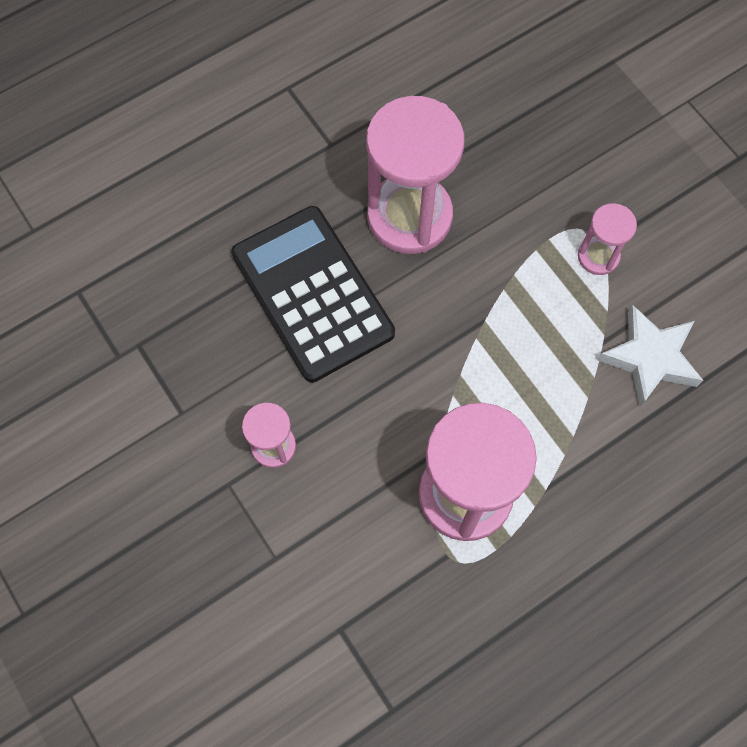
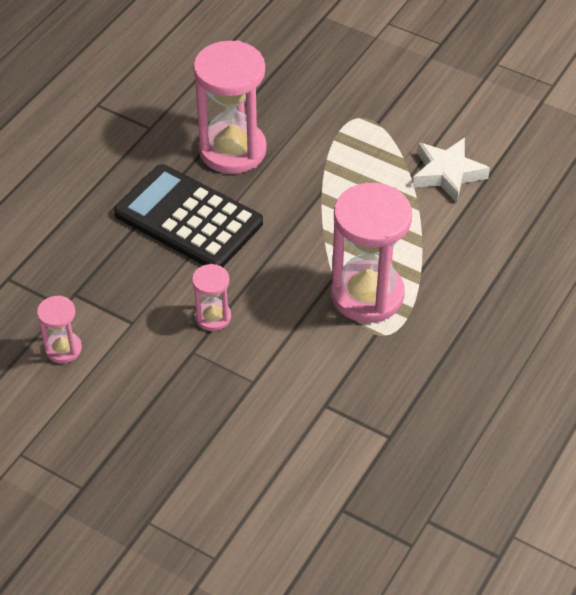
camera: 25 degrees left, 20 degrees down
(598, 256) = (378, 129): pink hourglass -> pink hourglass (63, 349)

